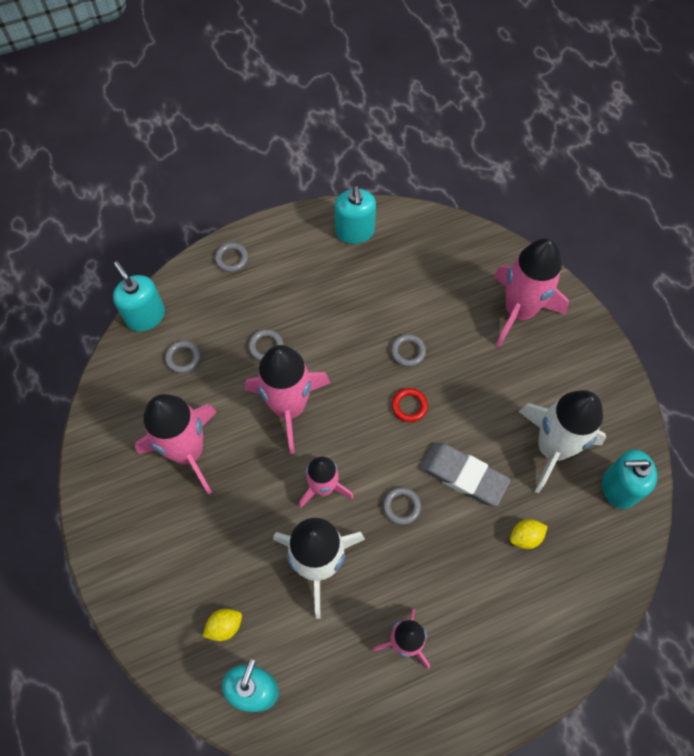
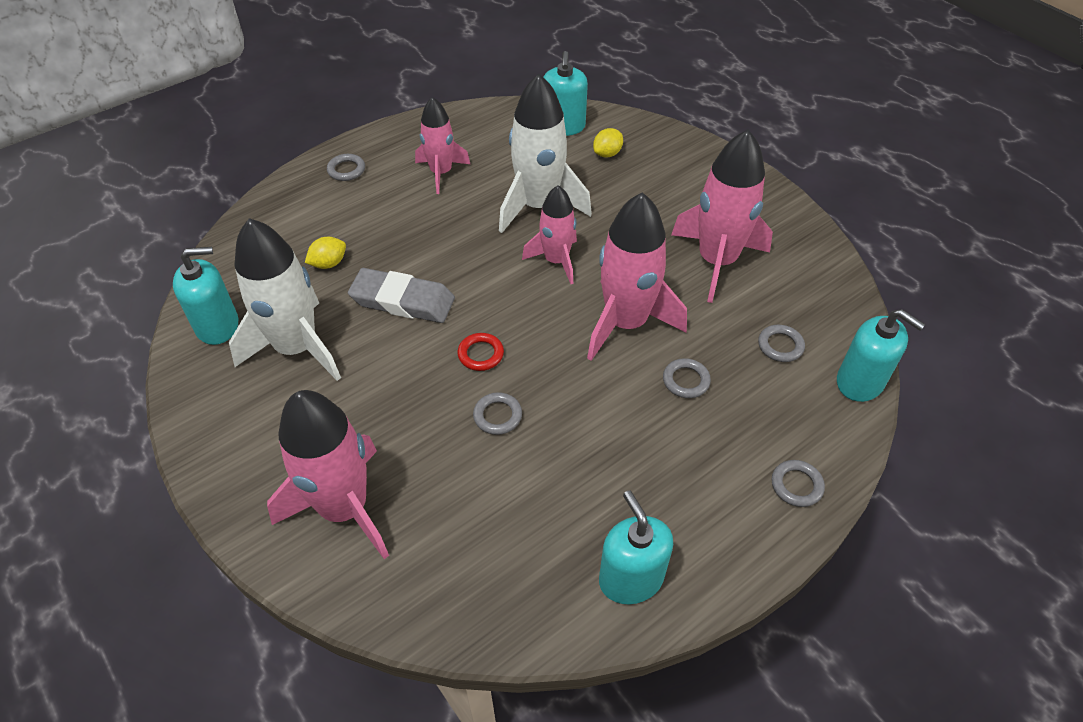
camera: 165 degrees right, 15 degrees down
(401, 506) = (467, 262): grey ring -> grey ring (346, 170)

